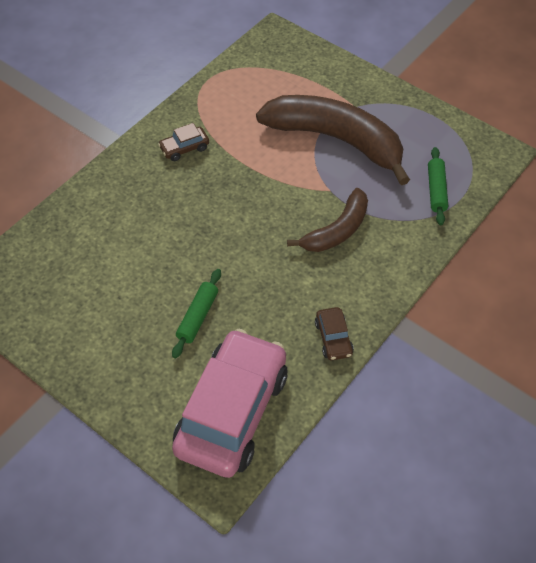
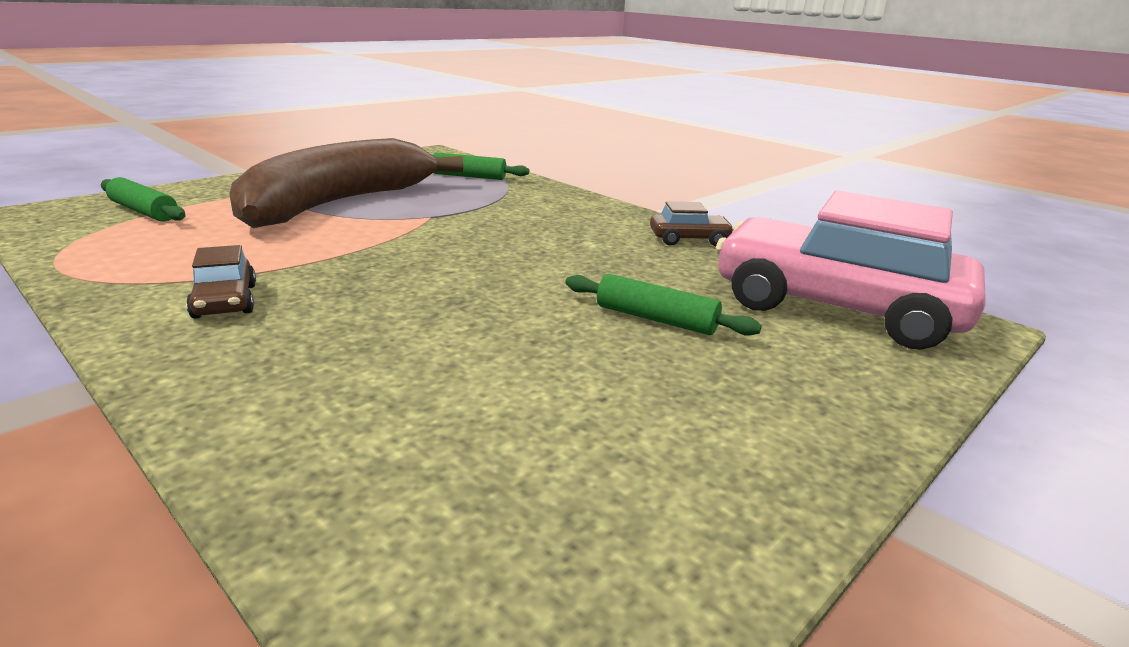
camera: 85 degrees left, 30 degrees down
(290, 68) = (143, 211): none -> green rolling pin
(336, 230) = (507, 220): brown banana -> none

